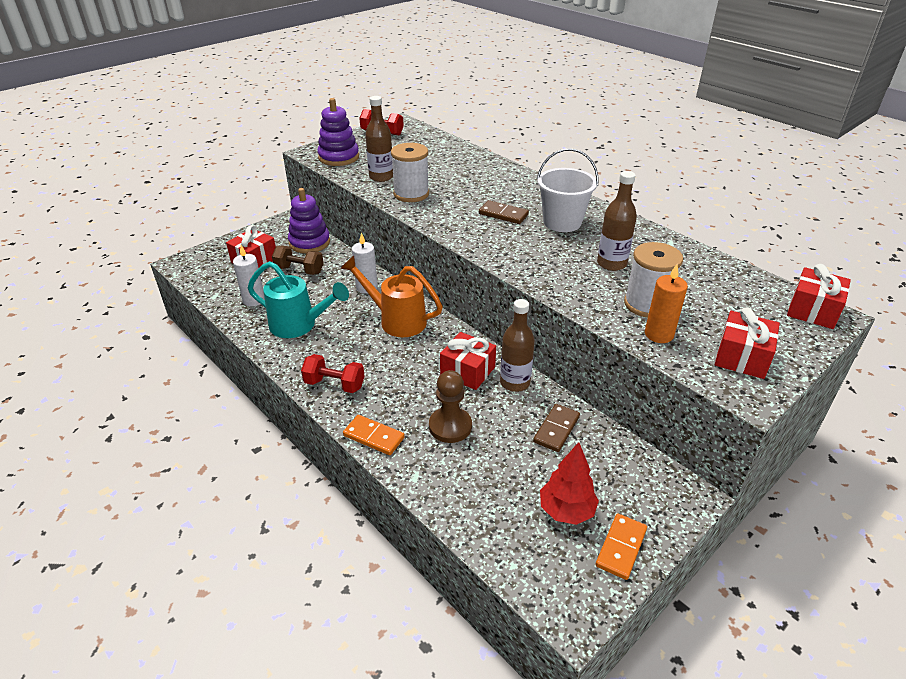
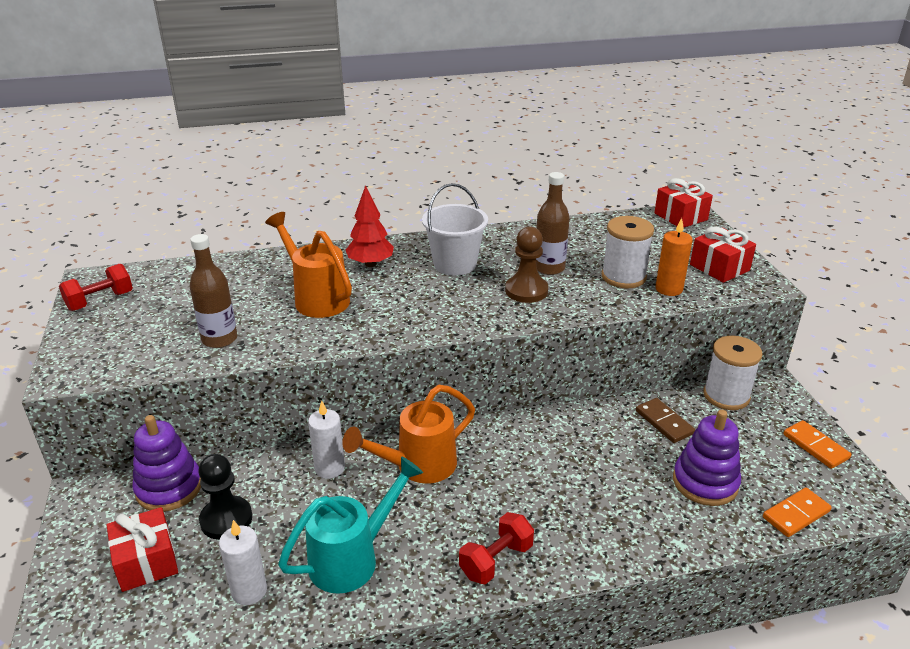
camera: 60 degrees left, 5 degrees down
(299, 270) = (226, 519): brown dumbbell -> black pawn
(339, 157) = (117, 356): purple stacking toy -> purple stacking toy (705, 482)
(374, 436) = (605, 555): orange domino -> orange domino (796, 514)
(411, 194) = (290, 331): white spool -> white spool (726, 396)
(450, 426) = (622, 490): brown pawn -> brown pawn (526, 291)
(456, 189) = (317, 298): none -> orange watering can
(467, 371) = (546, 445): red gift -> none
(503, 214) = (404, 289): brown domino -> none
(515, 382) = (585, 421): brown bottle -> none
(566, 511) = (765, 459): red tree -> red tree (370, 264)

